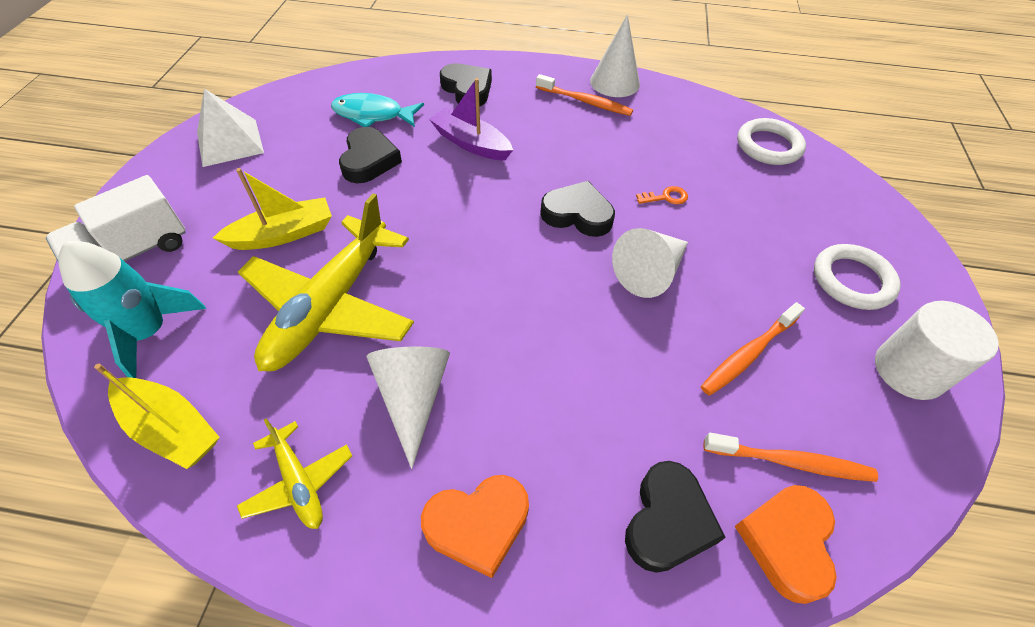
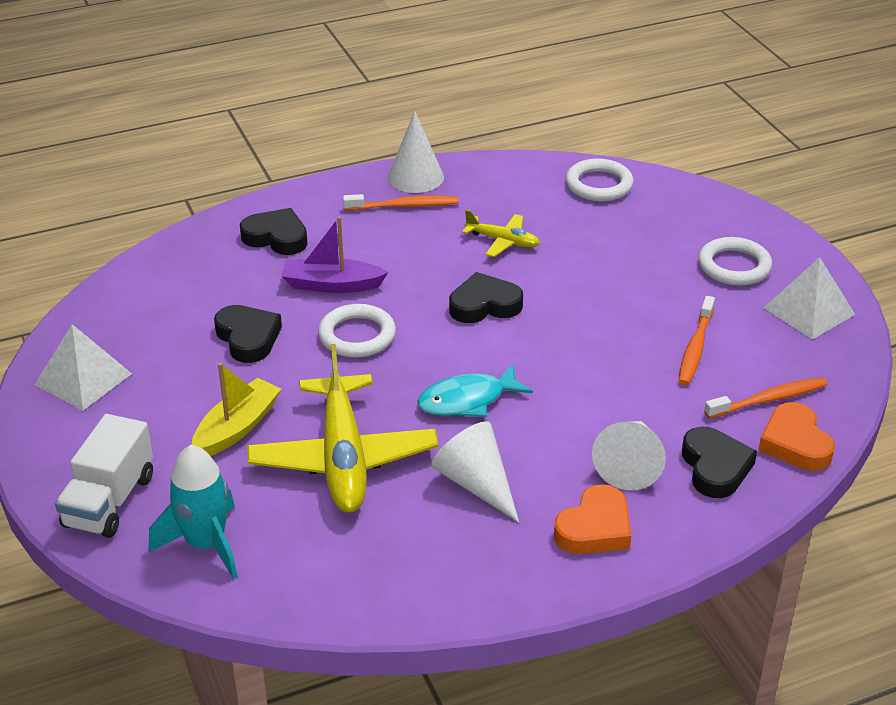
camera: 30 degrees left, 15 degrees down
(171, 428) = (307, 587): yellow boat -> none
(299, 482) = (445, 568): yellow plane -> yellow plane (503, 241)
(373, 115) = (205, 297): turquoise fish -> turquoise fish (467, 400)
(449, 195) = (357, 336): none -> white ring
(650, 272) = (581, 323): white cone -> white cone (630, 464)
(666, 197) = (547, 261): orange key -> none
(908, 370) = (808, 311): white cylinder -> white pyramid

